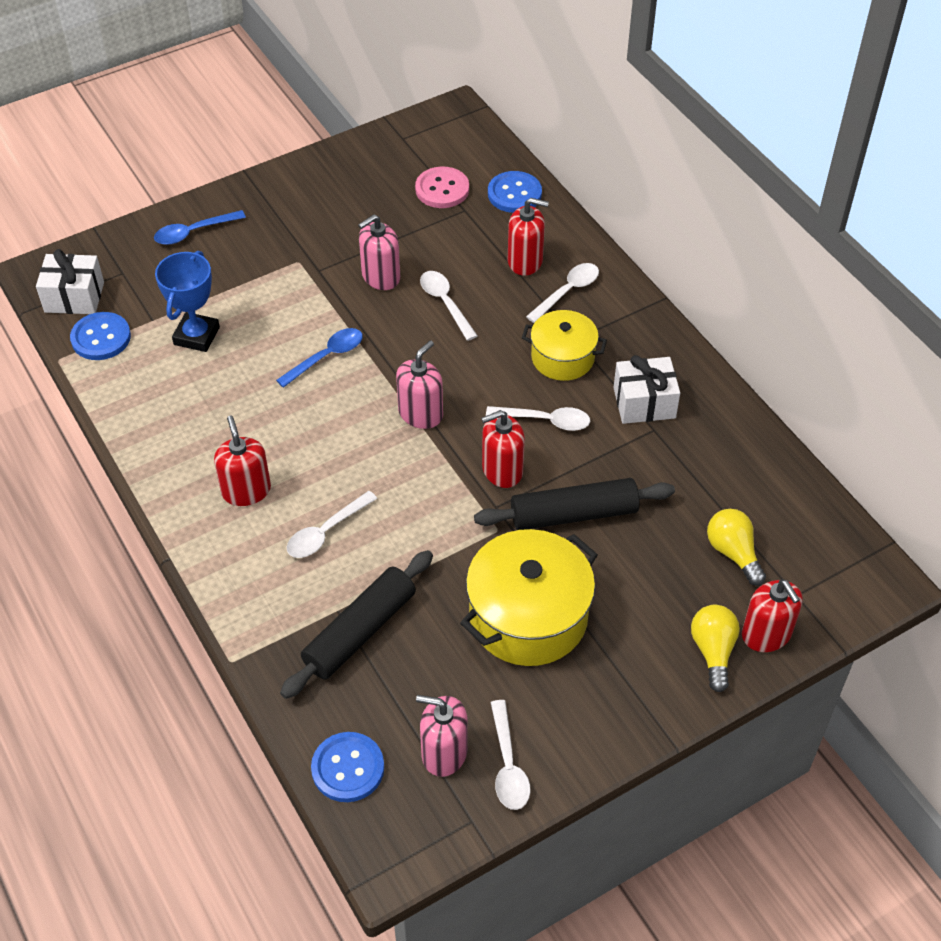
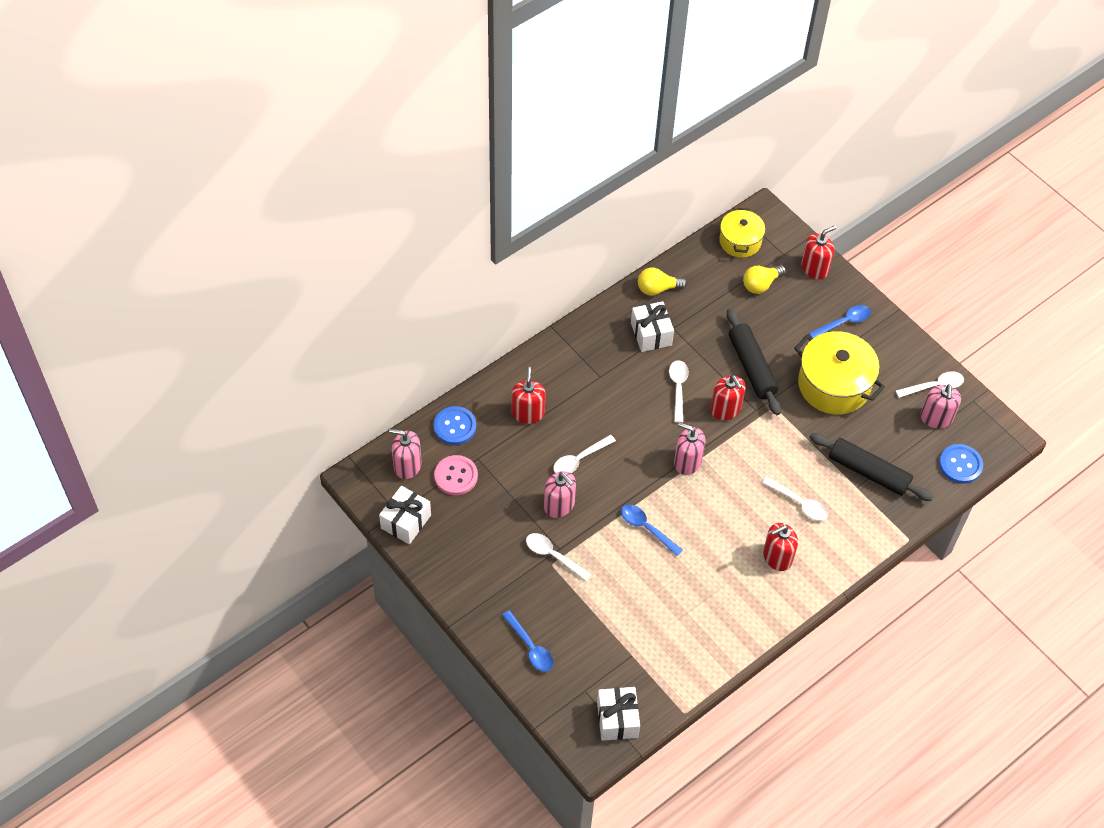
camera: 100 degrees left, 5 degrees up
(101, 338) = (657, 687): blue button -> none
(197, 336) = (642, 620): blue trophy -> none
(388, 144) = (406, 521): none -> white gift
(465, 150) = (407, 466): none -> pink soap dispenser
(562, 357) = (619, 383): yellow pot -> yellow pot (740, 241)
(567, 292) = (555, 384): white spoon -> white spoon (553, 555)
(651, 655) = (844, 322): none -> blue spoon
(713, 651) = (833, 293): yellow light bulb -> yellow light bulb (657, 289)

